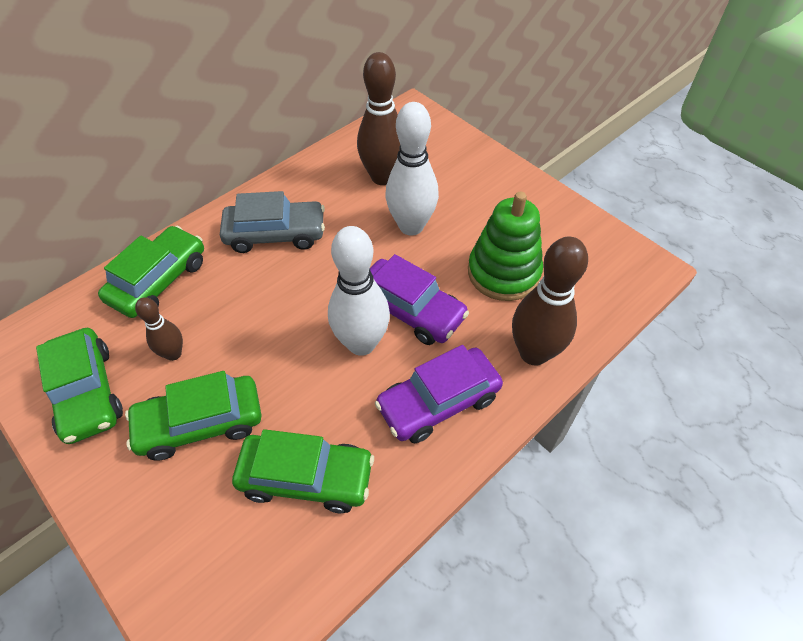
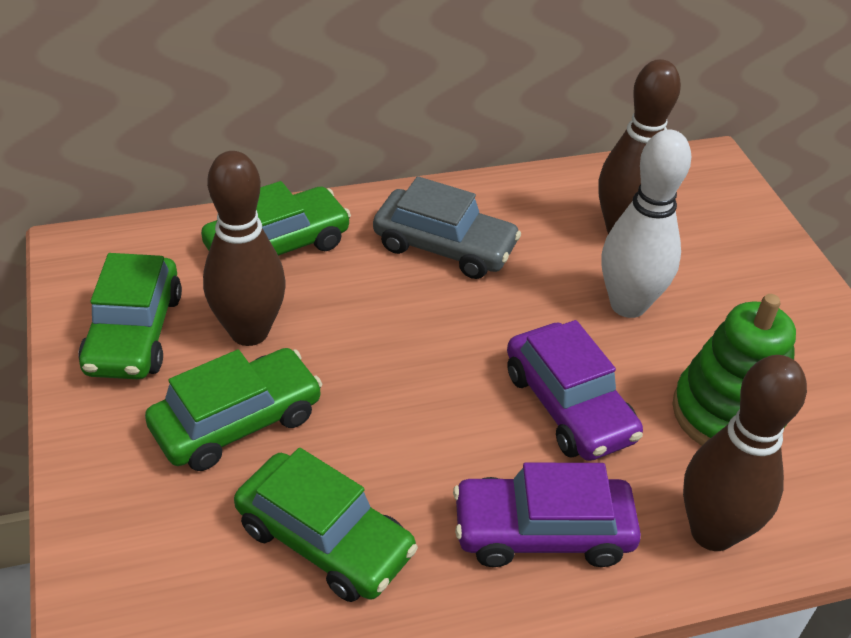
camera: 25 degrees right, 10 degrees down
(173, 354) = (249, 332): brown bowling pin -> brown bowling pin, size x1.84
(200, 423) = (237, 421): green car -> green car turned 135 degrees clockwise
(361, 343) = (481, 418): white bowling pin -> none

